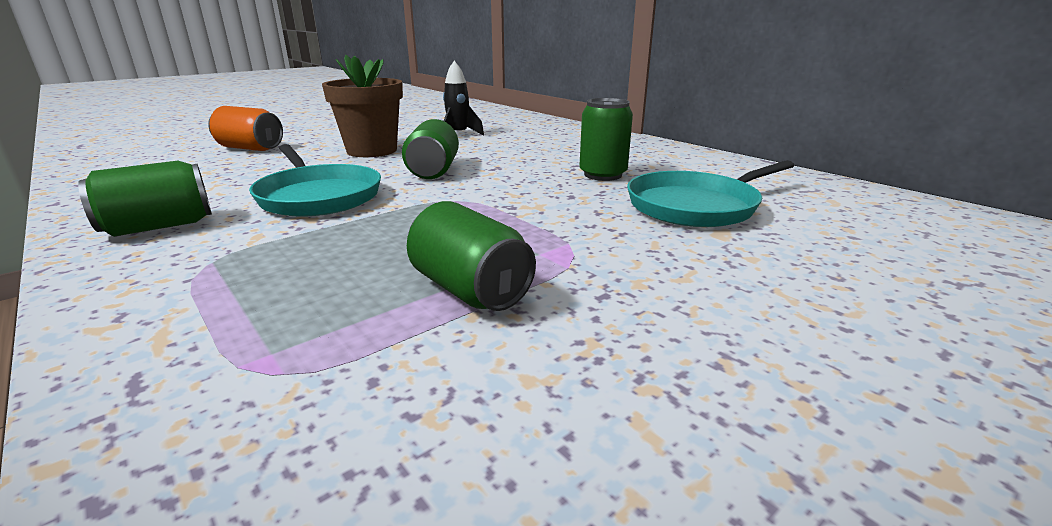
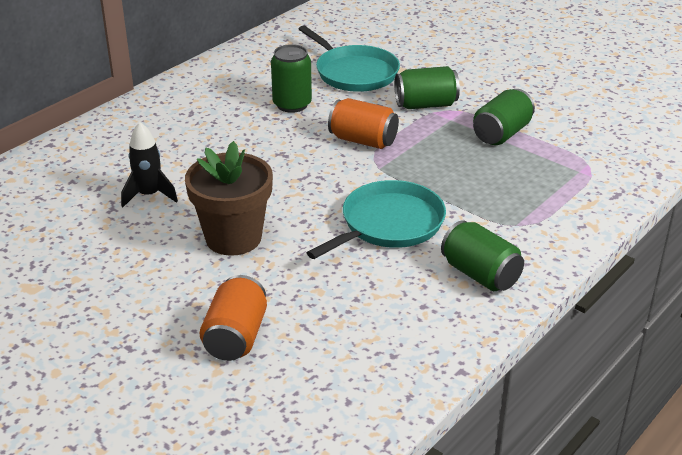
camera: 100 degrees left, 10 degrees up
(433, 171) = (301, 183): green can -> green can (425, 105)
(503, 198) = (363, 140): none -> orange can

